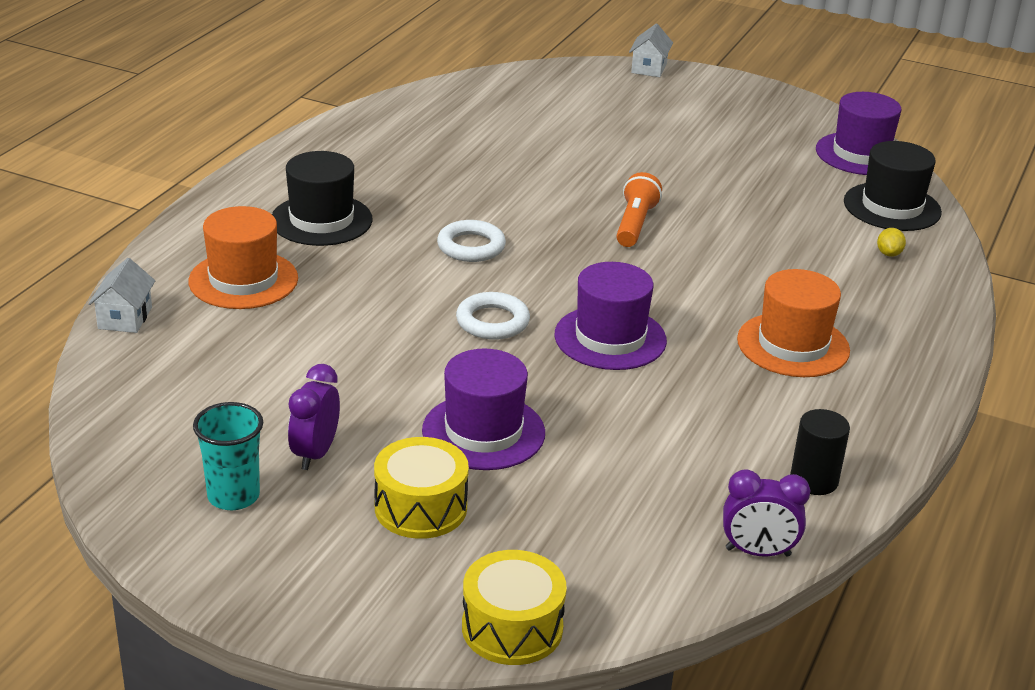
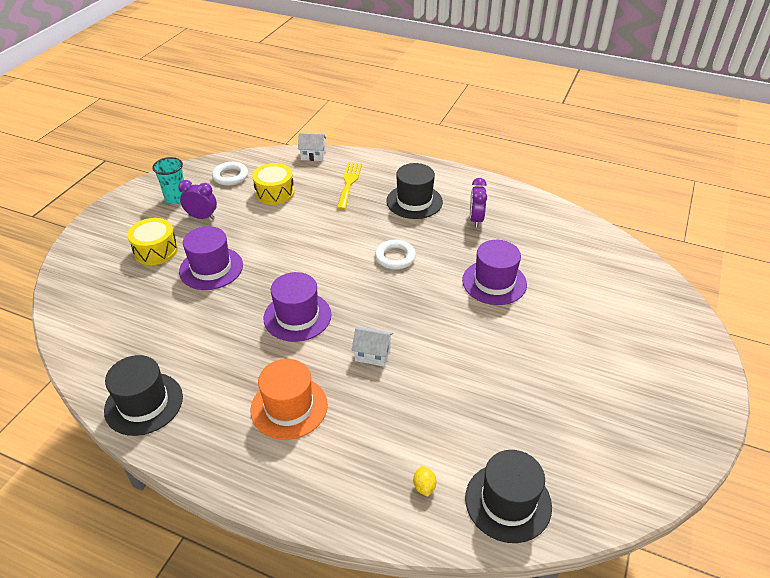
camera: 90 degrees right, 10 degrees up
(243, 280) = (349, 183): orange hat -> yellow fork
(492, 322) = (313, 268): white ring -> white ring (230, 176)
(512, 628) = (66, 281): yellow drum -> yellow drum (275, 193)
(634, 224) = (438, 331): orange flashlight -> none
(649, 68) = (709, 346): white house -> white house (372, 354)
(758, 552) = (89, 372): purple clock -> purple clock (475, 219)
(814, 480) = (144, 403): black cylinder -> black hat
(861, 154) = (606, 491): purple hat -> purple hat (494, 282)
(889, 254) = (424, 487): yellow lemon -> yellow lemon turned 75 degrees clockwise

